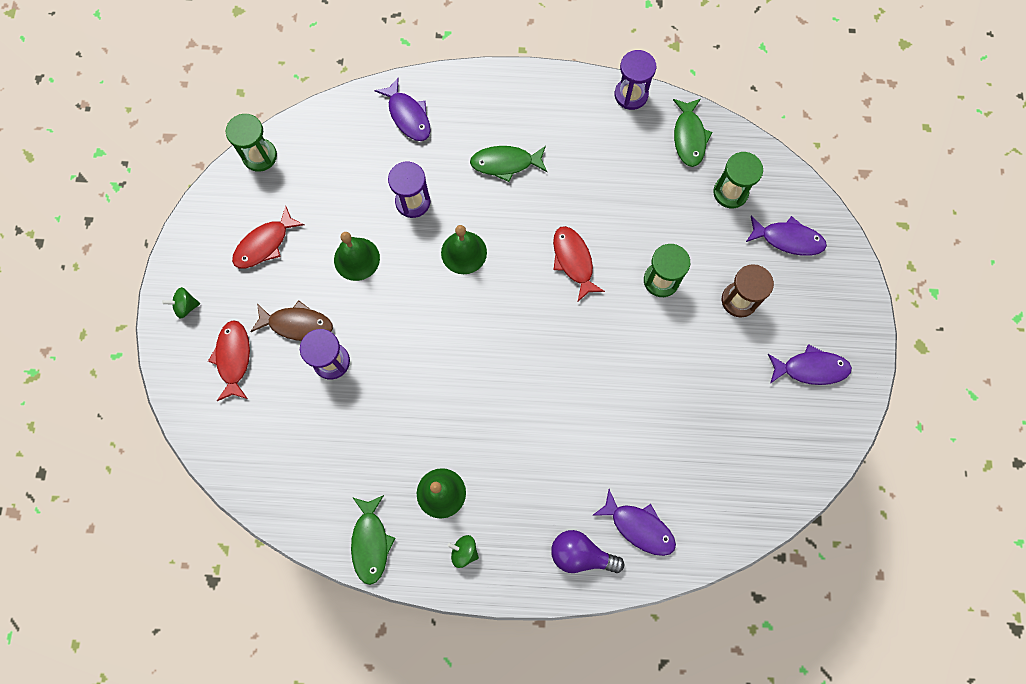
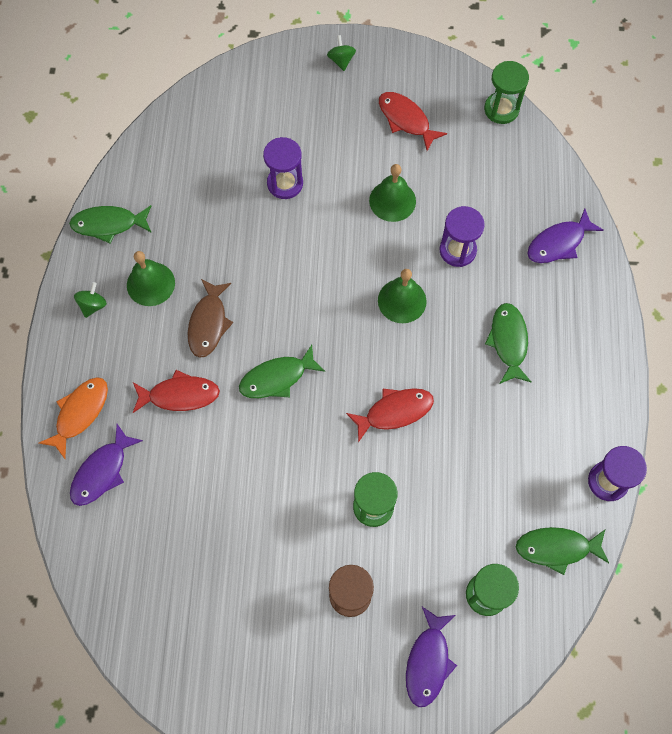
camera: 90 degrees right, 5 degrees down
(233, 358) = (290, 102): red fish -> red fish (179, 395)
(297, 324) = (323, 152): brown fish -> brown fish (208, 323)
(542, 365) = (277, 378): none -> green fish
(581, 554) = (80, 413): purple light bulb -> orange fish
(811, 368) = (266, 675): purple fish -> none

